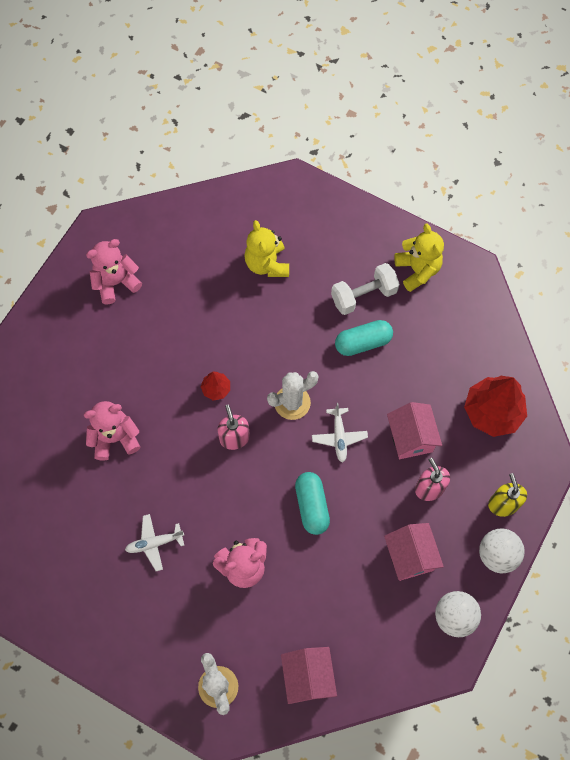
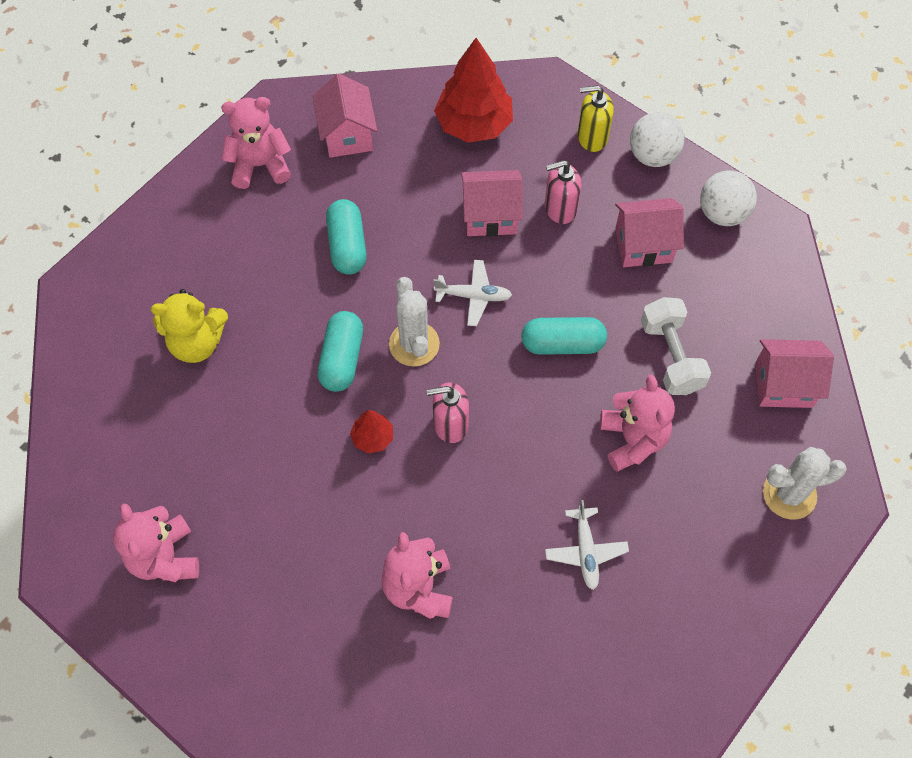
camera: 80 degrees left, 5 degrees down
(272, 357) = (342, 359): none -> turquoise capsule
(364, 296) = (279, 233): white dumbbell -> white dumbbell (671, 356)
(417, 270) = (260, 165): yellow teddy bear -> pink teddy bear
(459, 323) = (347, 135): none -> pink house

